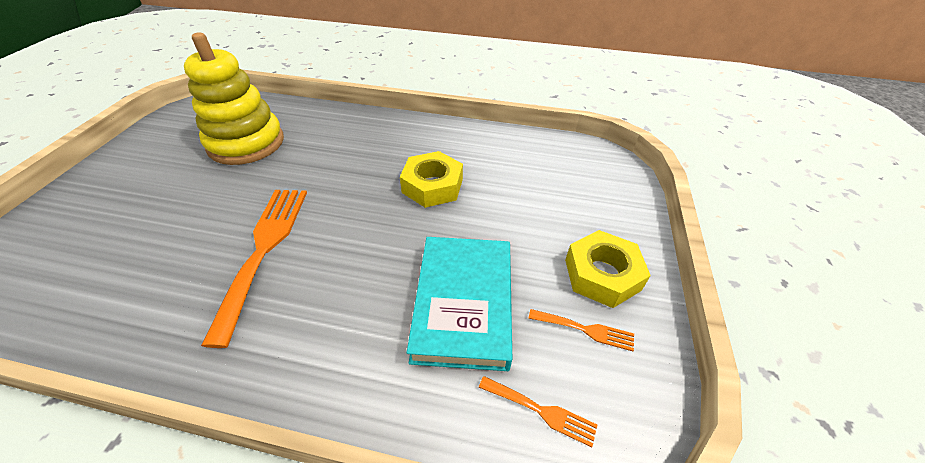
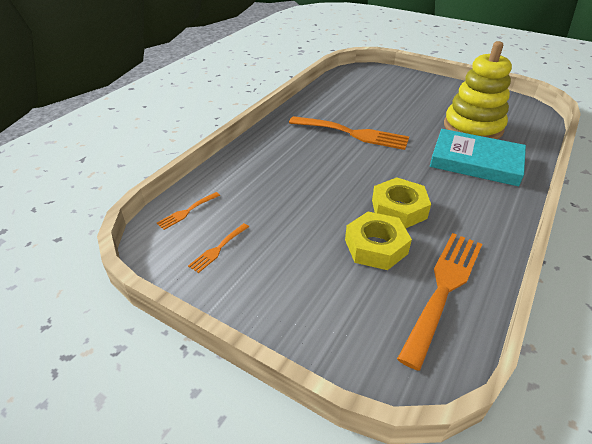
camera: 110 degrees right, 5 degrees down
(463, 303) = (271, 200): turquoise book -> turquoise book (476, 161)
(524, 153) = (443, 288): none -> orange fork
(602, 274) = (255, 279): yellow nut -> yellow nut (376, 246)

